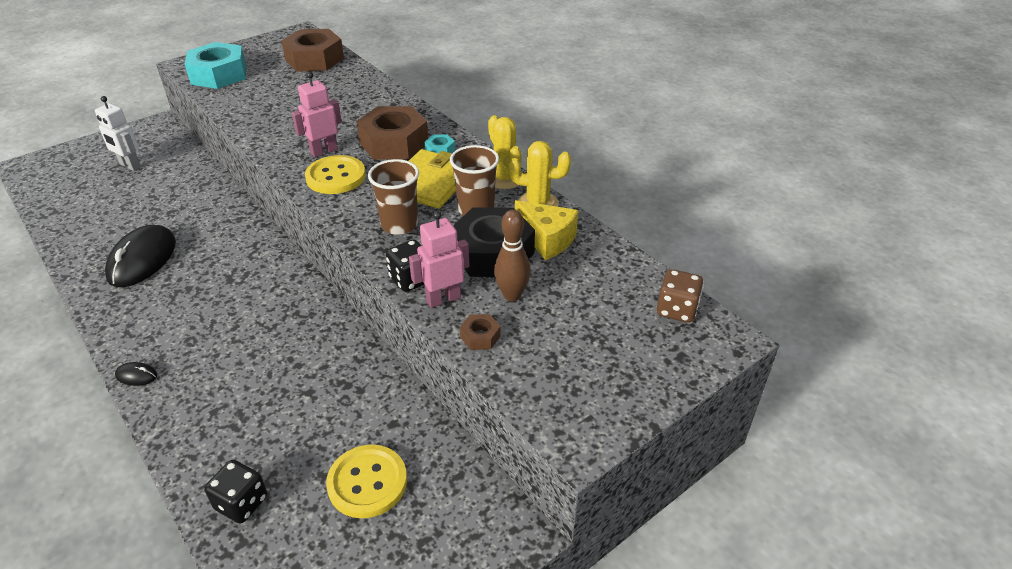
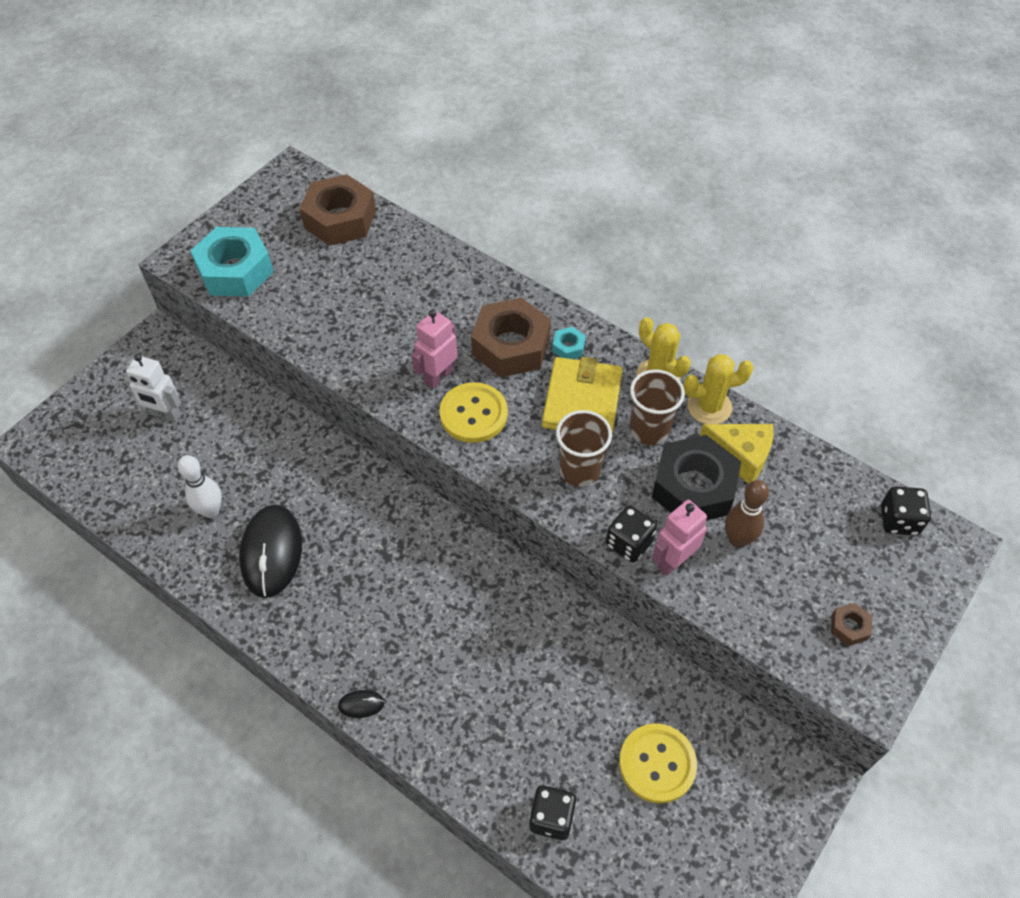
camera: 15 degrees left, 15 degrees up
(117, 226) = (211, 510): none -> white bowling pin
(480, 336) = (730, 599): brown nut -> brown nut (849, 627)
(676, 310) = (899, 520): brown dice -> black dice

